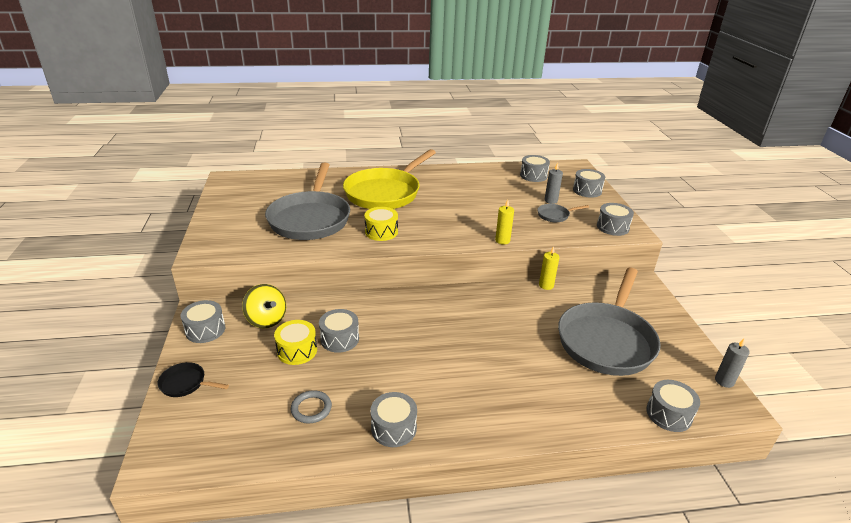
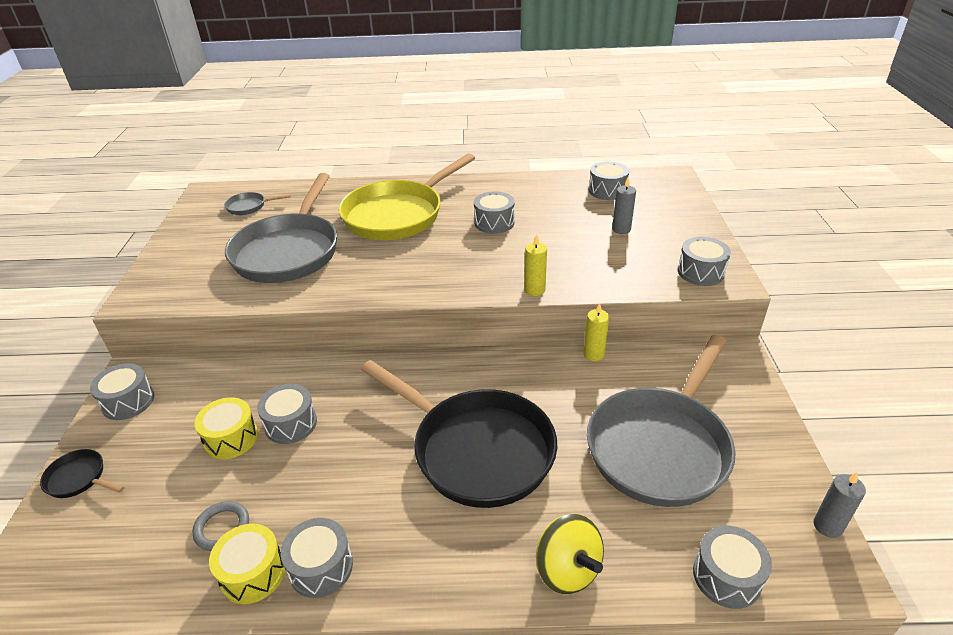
camera: 10 degrees right, 5 degrees up
(266, 320) = (207, 390): yellow spinning top -> yellow spinning top (567, 570)
(381, 232) = (373, 273): yellow drum -> yellow drum (253, 573)
(481, 349) = (476, 450): none -> black pan
(555, 215) = (621, 252): grey pan -> grey pan (249, 207)
(587, 190) = (678, 214): grey drum -> grey drum (494, 223)

